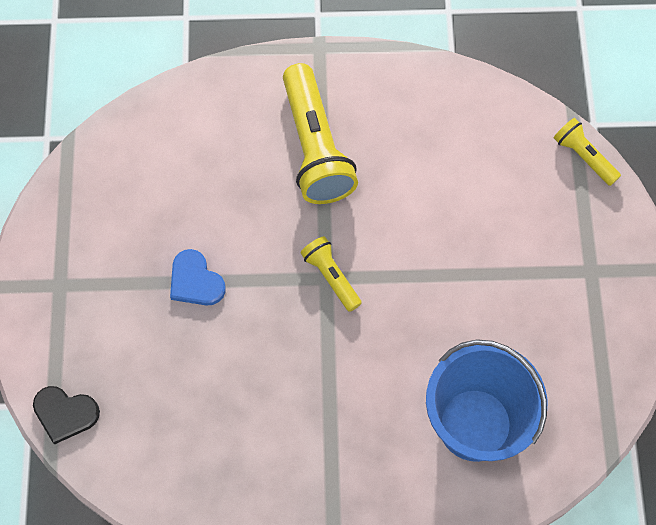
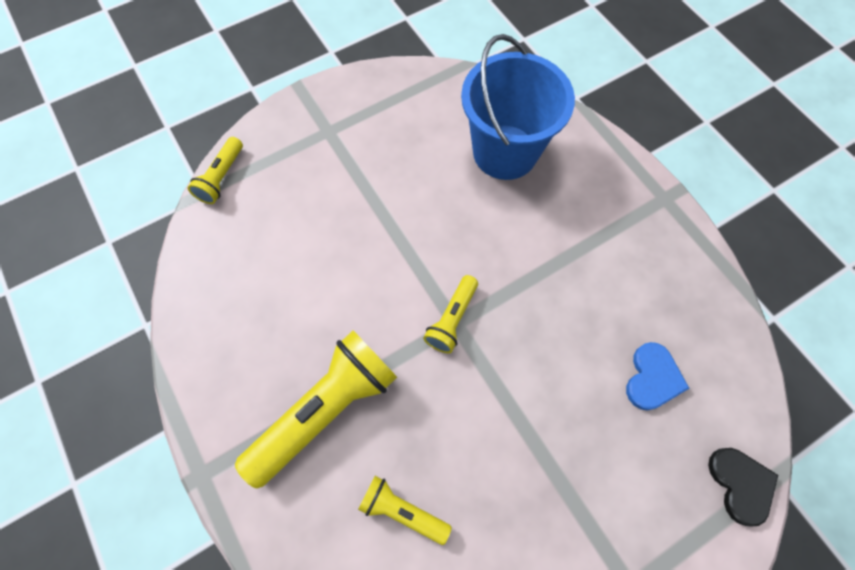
camera: 120 degrees left, 0 degrees up
(195, 281) = (534, 442): blue heart -> blue heart (652, 378)
(210, 164) = (402, 510): none -> yellow flashlight

